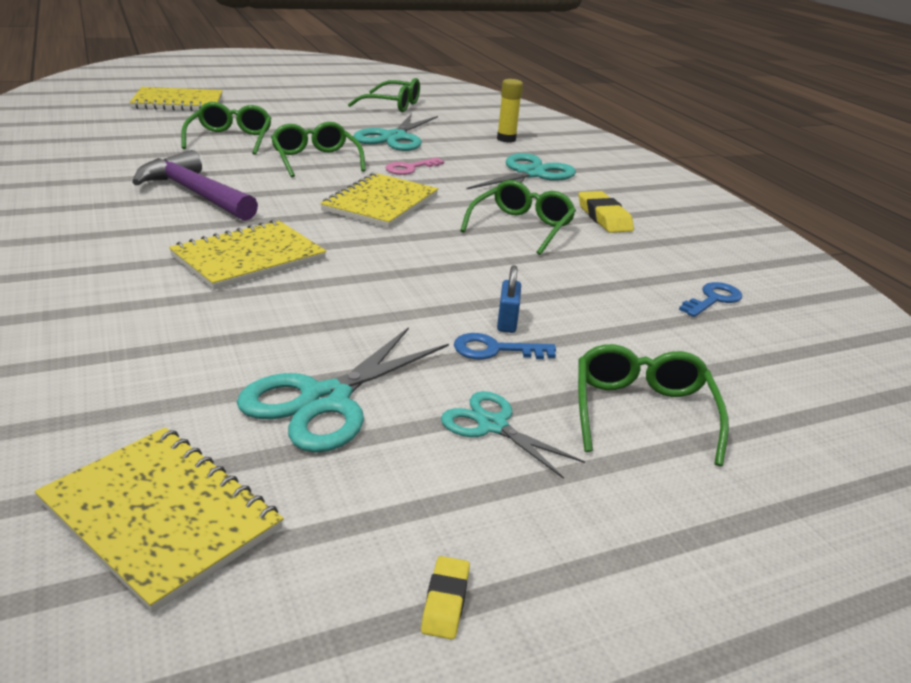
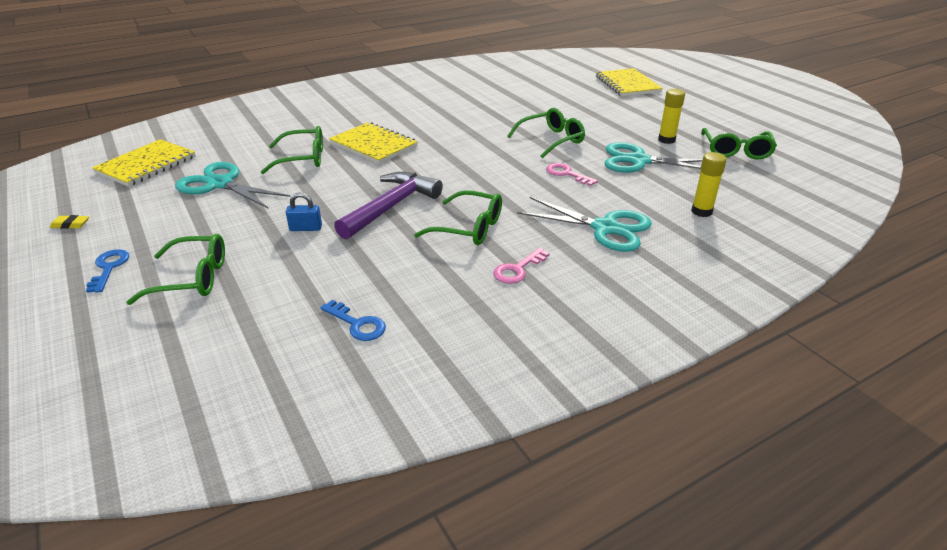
camera: 85 degrees right, 5 degrees up
(195, 193) = (459, 118): purple hammer -> purple hammer (391, 207)
(230, 139) = (566, 110): green glasses -> green glasses (302, 158)
(351, 119) = (666, 140): none -> yellow glue stick
(381, 203) = (482, 171): yellow notebook -> none
(492, 425) = (189, 229): turquoise scissors -> none
(495, 350) = (269, 226): blue key -> blue key (109, 268)
(604, 217) = (518, 269): yellow eraser -> pink key

